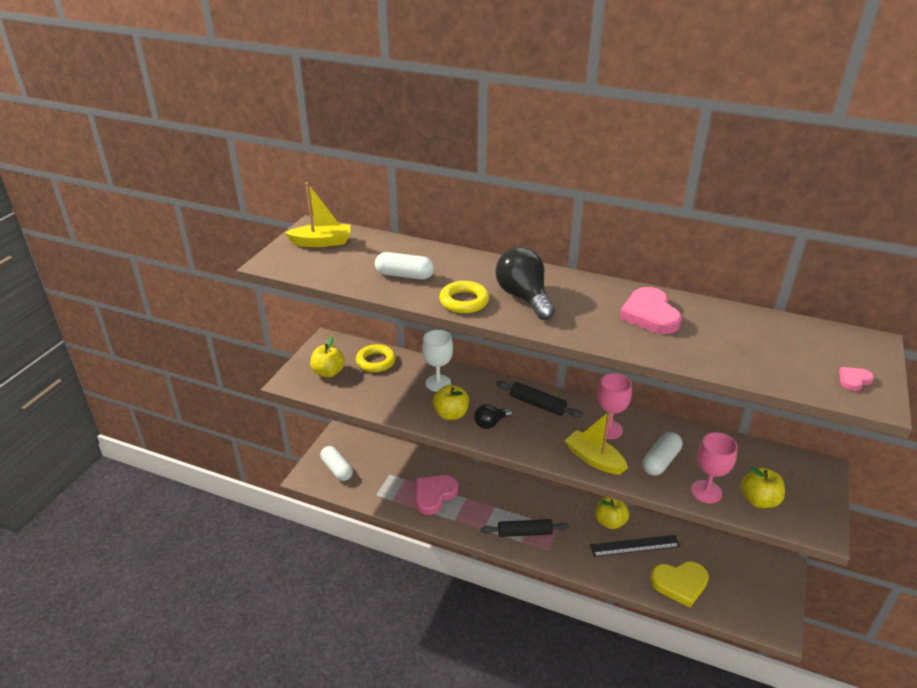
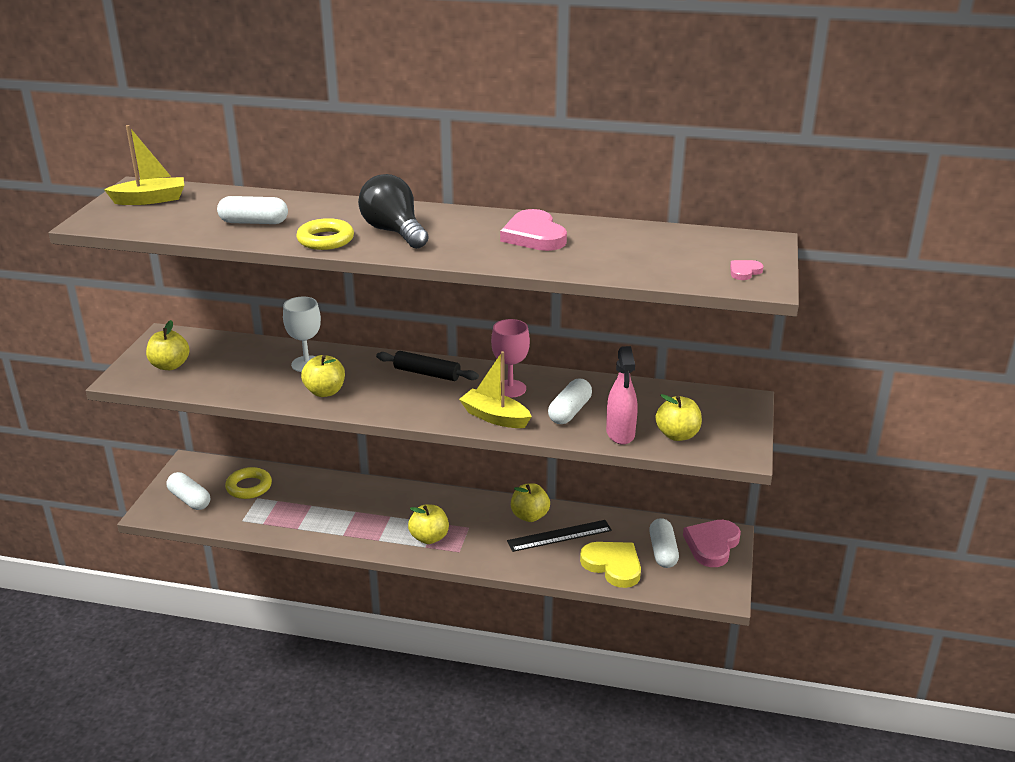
camera: 10 degrees left, 5 degrees down
(376, 361) = (228, 350): yellow ring -> yellow ring (249, 487)
(434, 495) = (315, 513): pink heart -> pink heart (712, 545)
(491, 423) = (373, 396): black light bulb -> none
(525, 533) = (429, 538): black rolling pin -> yellow apple
(680, 584) = (613, 565): yellow heart -> yellow heart turned 120 degrees counterclockwise
(706, 492) = (620, 433): pink goblet -> pink spray bottle
(724, 575) = (663, 551): none -> white capsule

